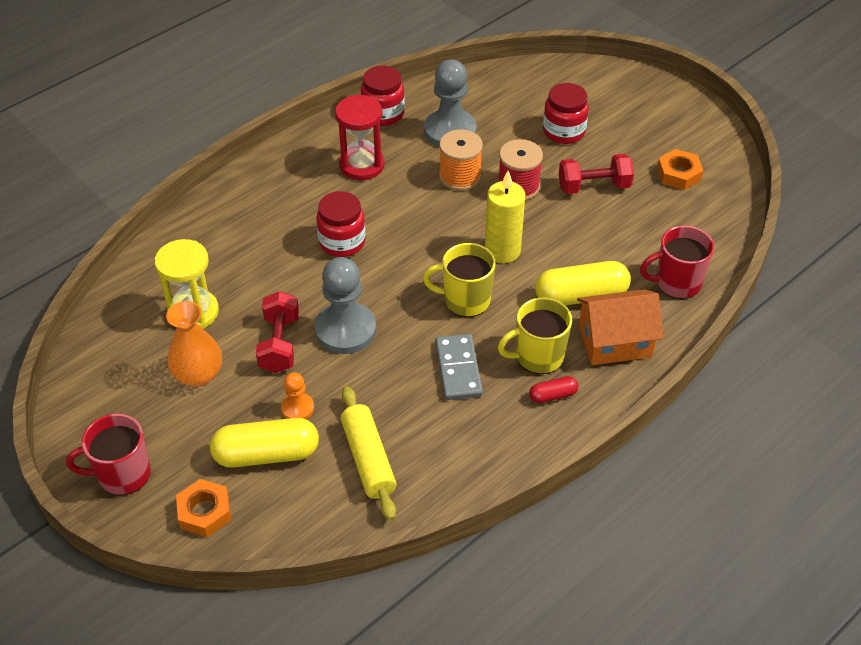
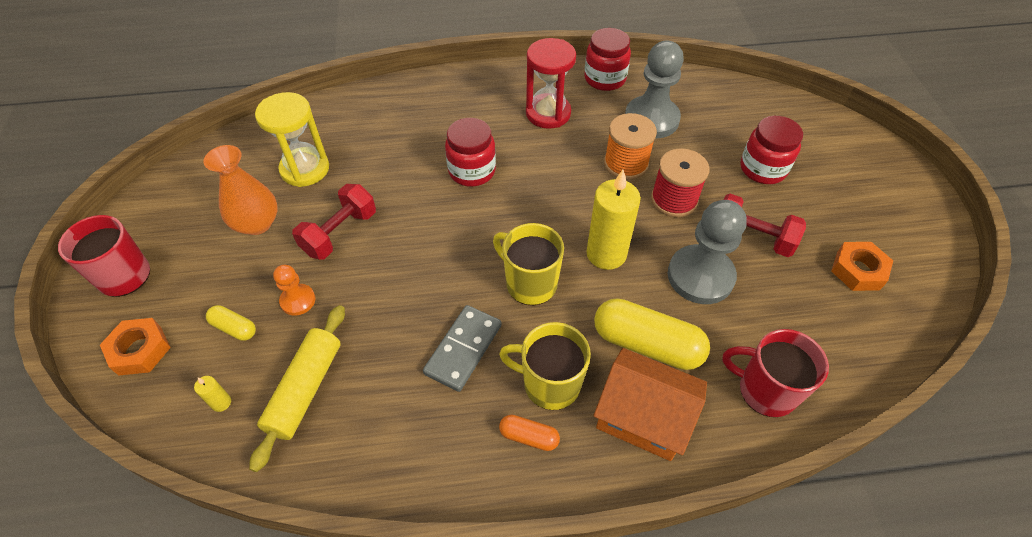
camera: 35 degrees right, 5 degrees up
(266, 454) = (234, 328): yellow capsule -> yellow capsule, size x0.49
(313, 504) = (221, 402): none -> yellow candle
(345, 330) = (402, 251): grey pawn -> grey pawn (700, 276)
(553, 395) = (529, 437): red capsule -> orange capsule

